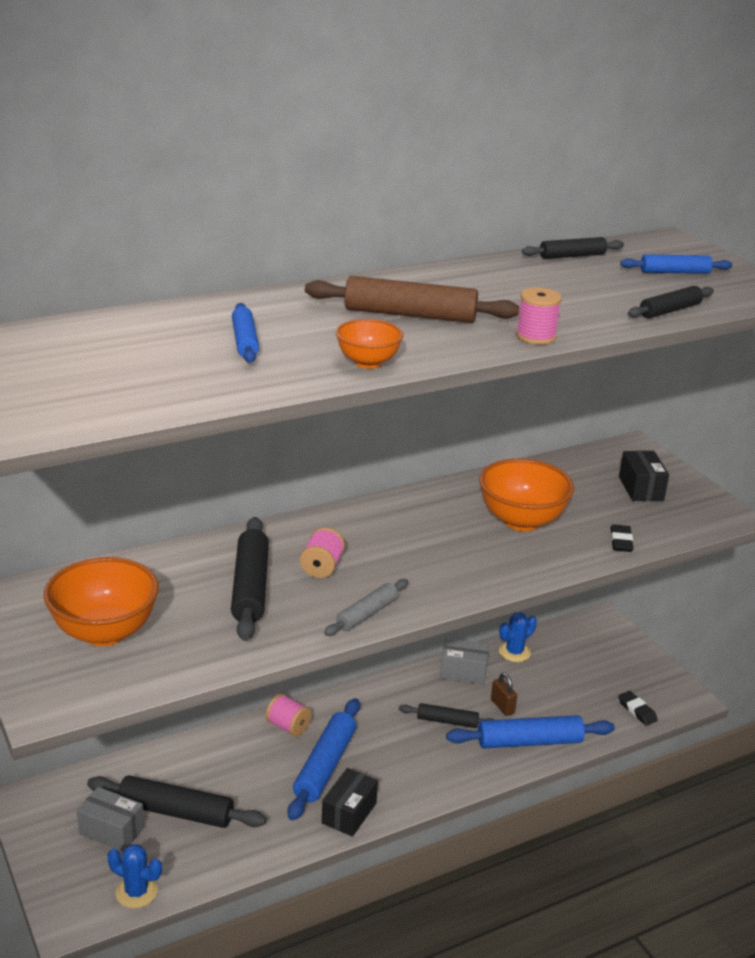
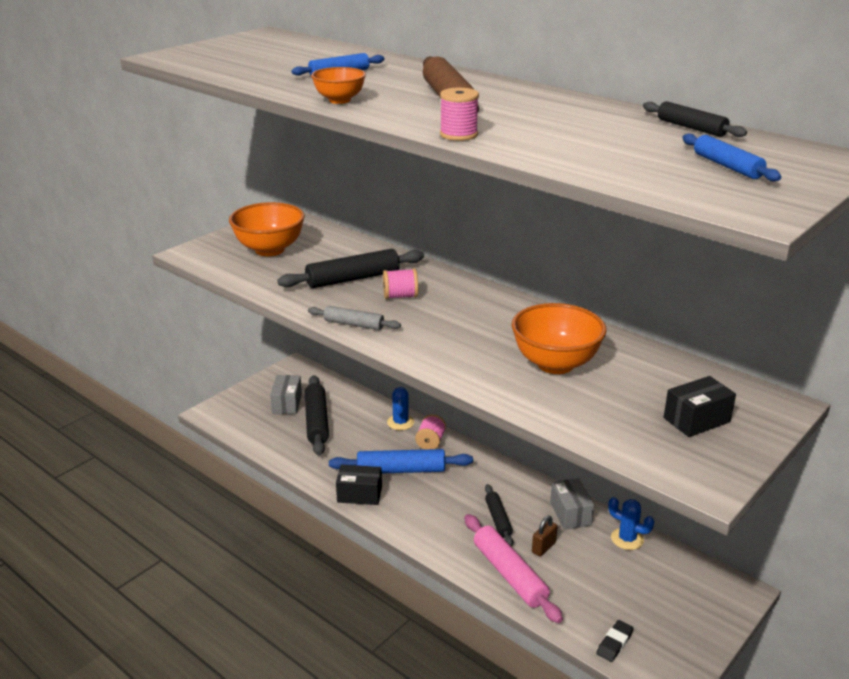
camera: 70 degrees right, 0 degrees up
(136, 892) = (242, 428): blue cactus -> blue cactus (400, 422)
(529, 742) = (509, 574): blue rolling pin -> pink rolling pin
(621, 541) = (575, 421): black eraser -> none
(670, 310) = (605, 172): black rolling pin -> none

